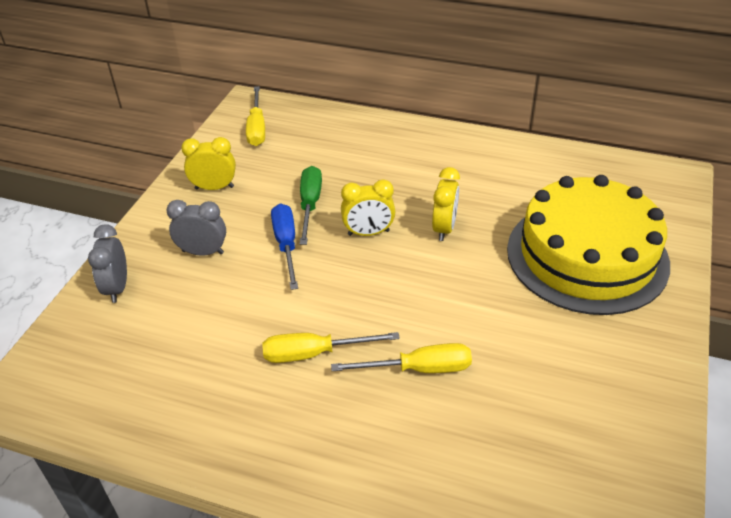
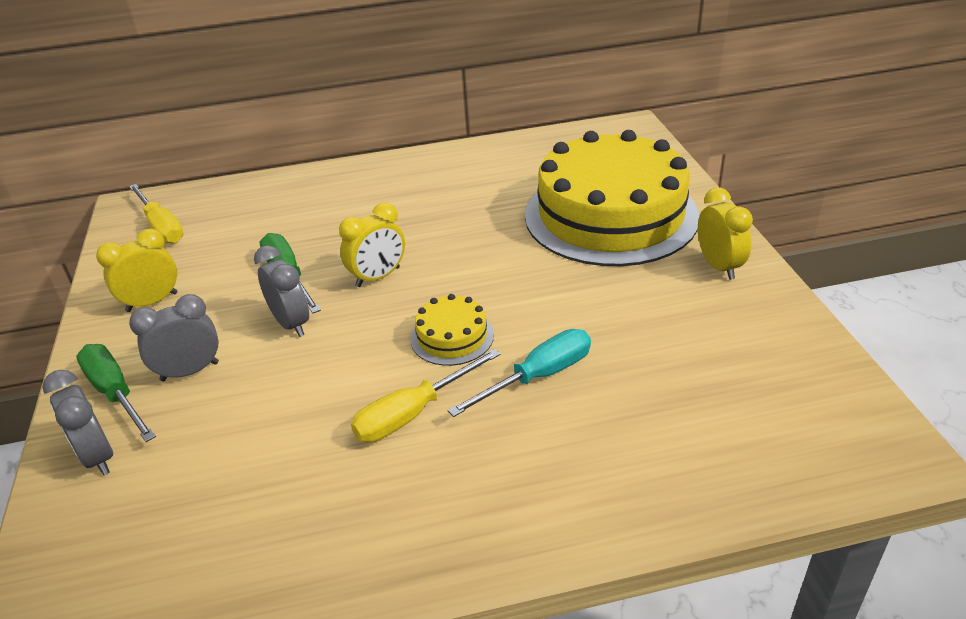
camera: 30 degrees left, 5 degrees down
(153, 247) = (115, 393): none -> green screwdriver
(286, 245) = (291, 323): blue screwdriver -> grey clock
(383, 306) = (452, 337): none -> yellow cake
(419, 369) = (538, 376): yellow screwdriver -> turquoise screwdriver
(444, 228) = (455, 243): yellow clock -> yellow clock (719, 266)

